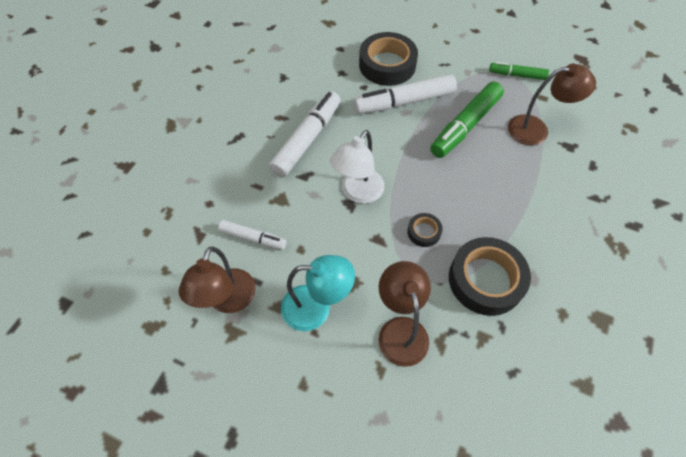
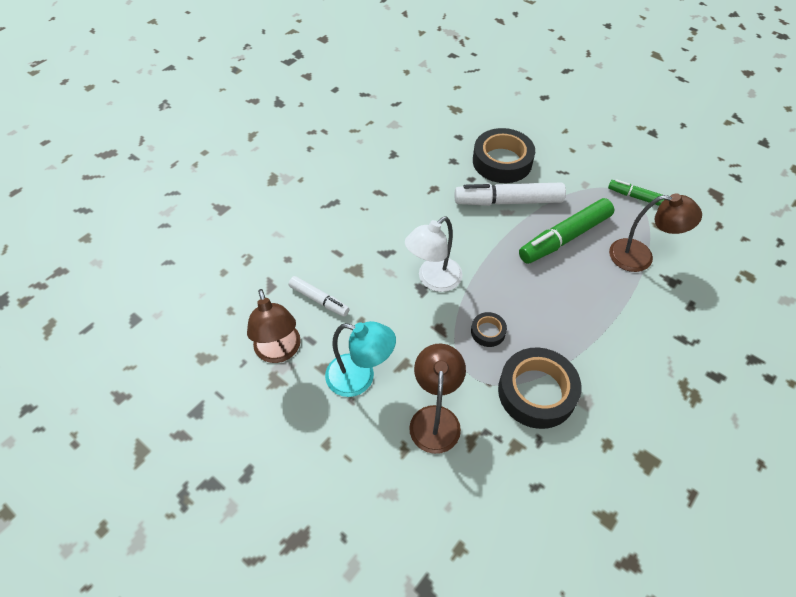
camera: 15 degrees right, 5 degrees down
(228, 301) = (279, 352): brown lamp -> brown lamp turned 45 degrees counterclockwise
(307, 139) = (399, 218): white marker -> none

